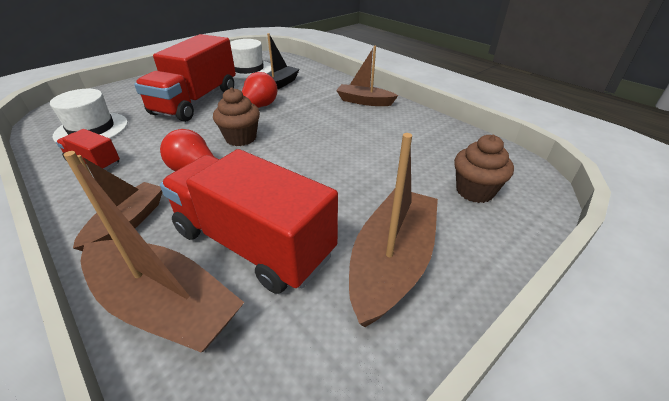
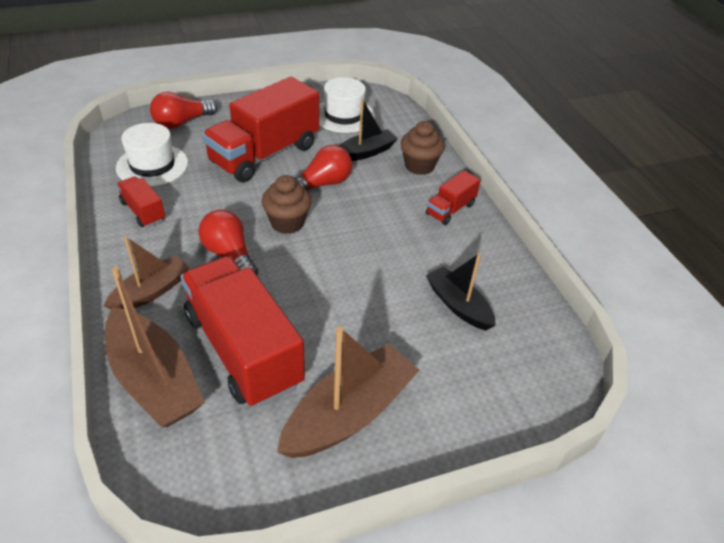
camera: 20 degrees right, 5 degrees up
(110, 97) = (182, 122): none -> red light bulb
(364, 101) = (450, 209): brown boat -> red truck
(417, 154) = (458, 305): none -> black boat
(474, 191) = (485, 371): brown cupcake -> brown cupcake (419, 166)

